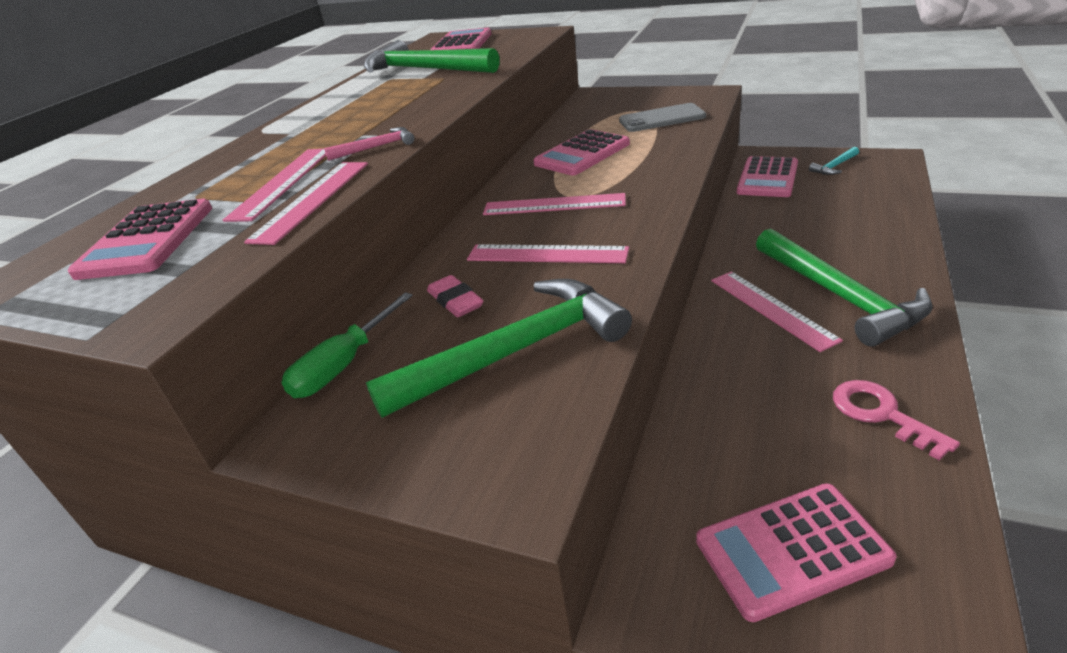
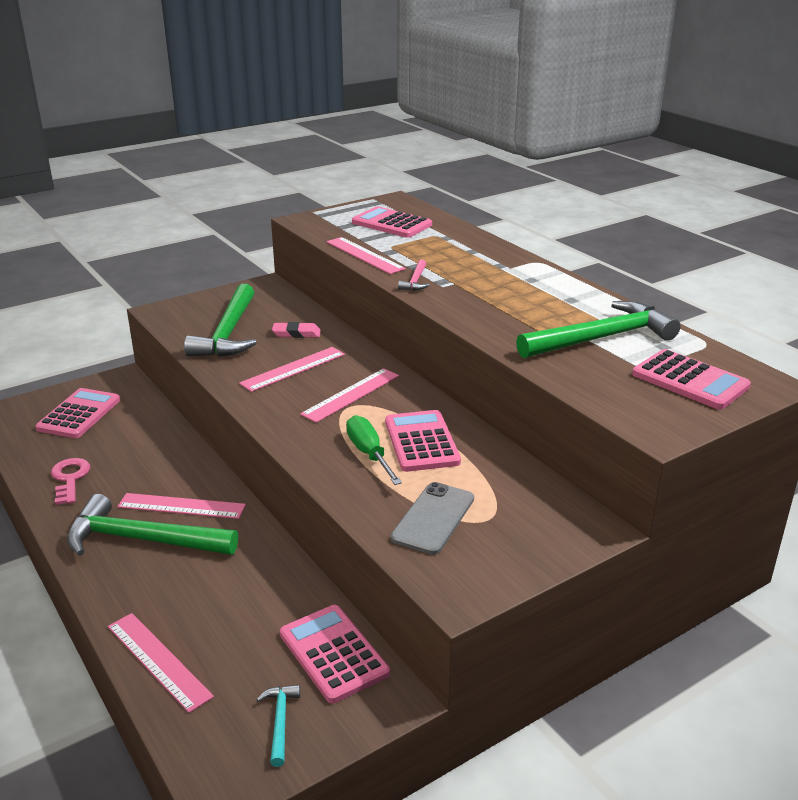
camera: 120 degrees right, 5 degrees down
(283, 182) = (408, 254): pink ruler -> pink ruler (158, 661)
(343, 366) = (293, 300): green screwdriver -> green screwdriver (369, 453)
(881, 414) = (70, 479): pink key -> pink key turned 105 degrees counterclockwise

